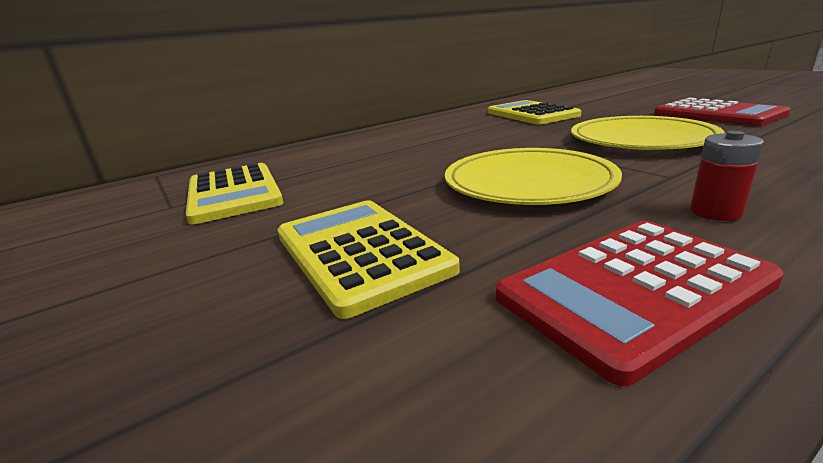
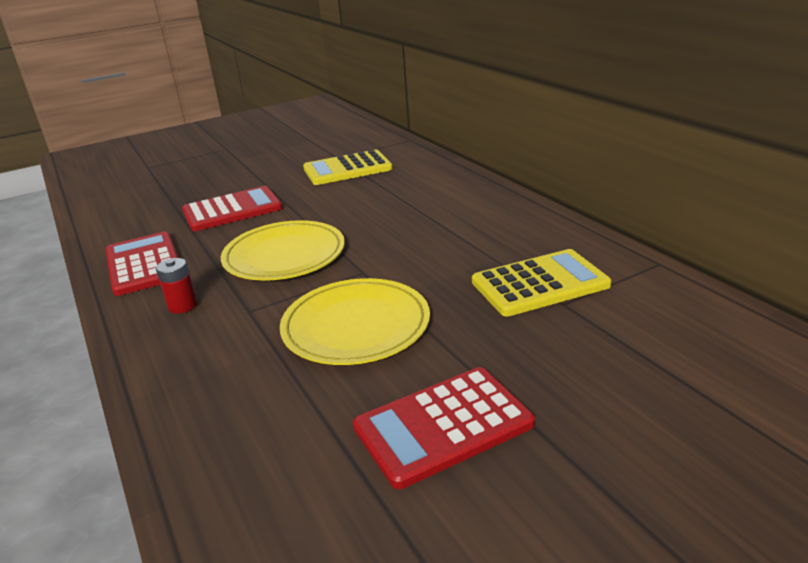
camera: 95 degrees right, 5 degrees up
(360, 252) = (232, 210): yellow calculator -> red calculator

